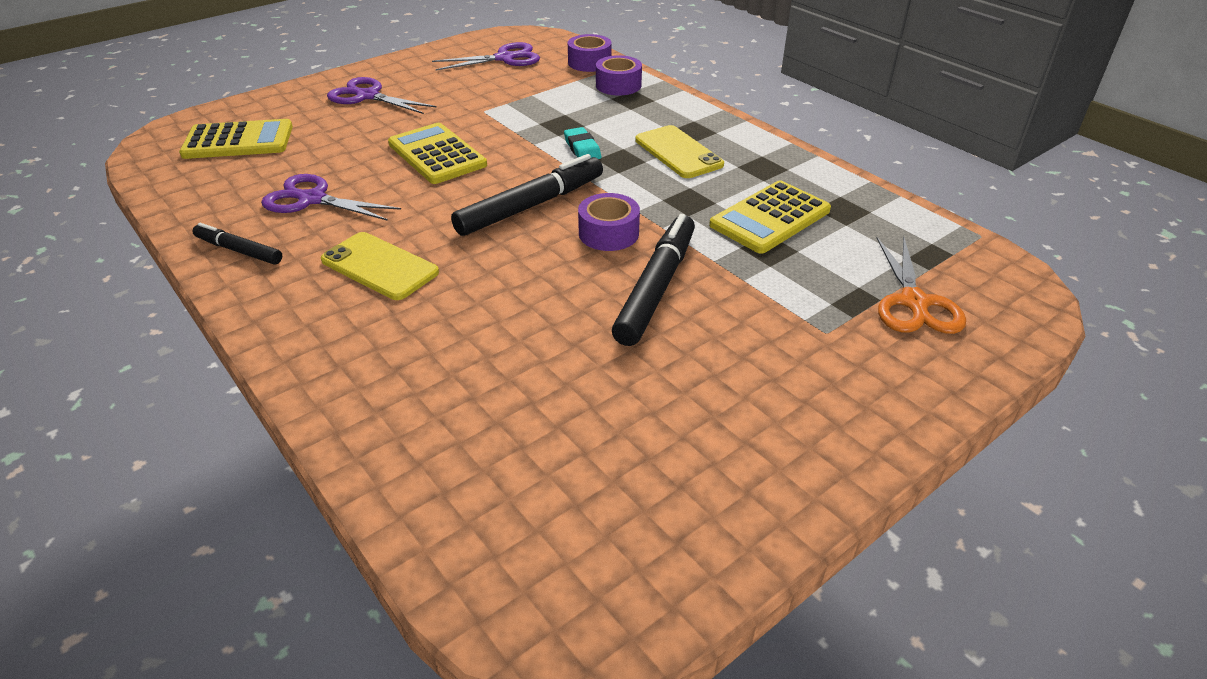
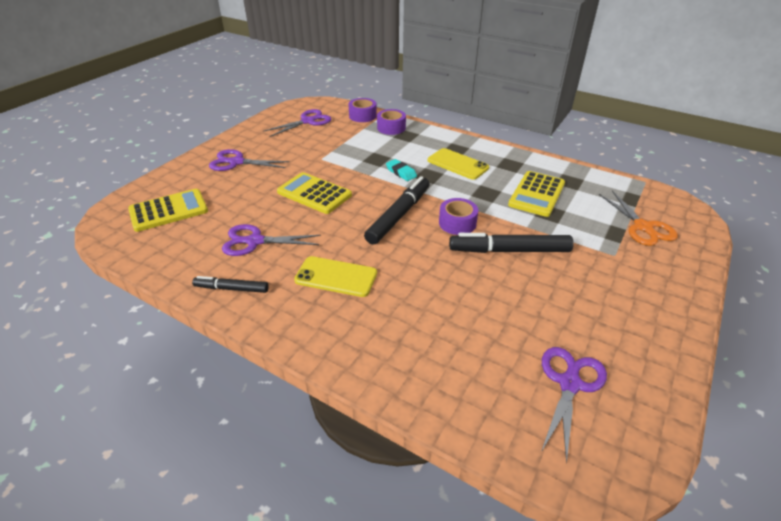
camera: 20 degrees left, 0 degrees up
(592, 490) = (569, 384): none -> purple scissors
(656, 287) = (509, 250): black marker -> black marker turned 90 degrees counterclockwise

